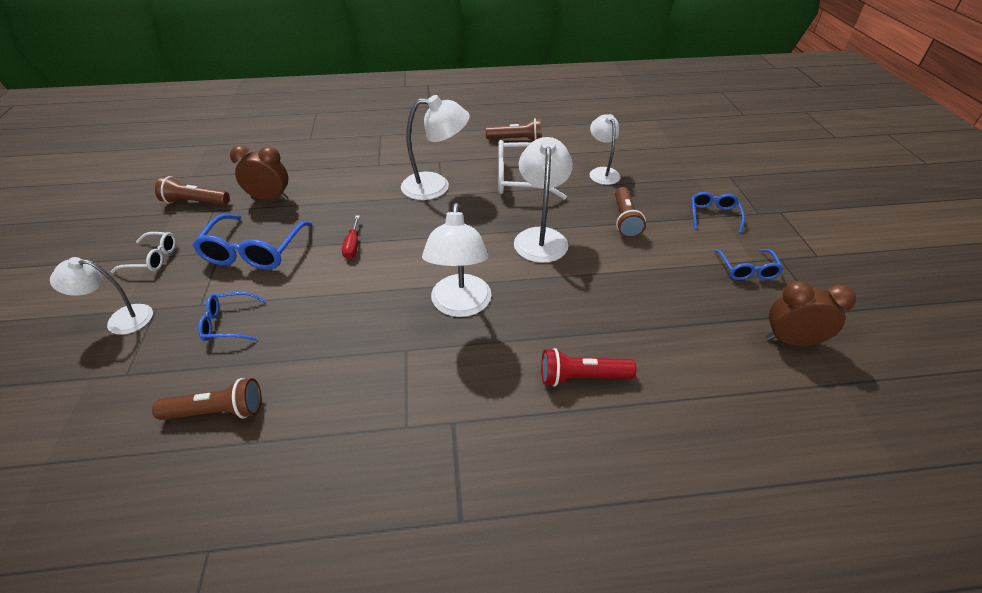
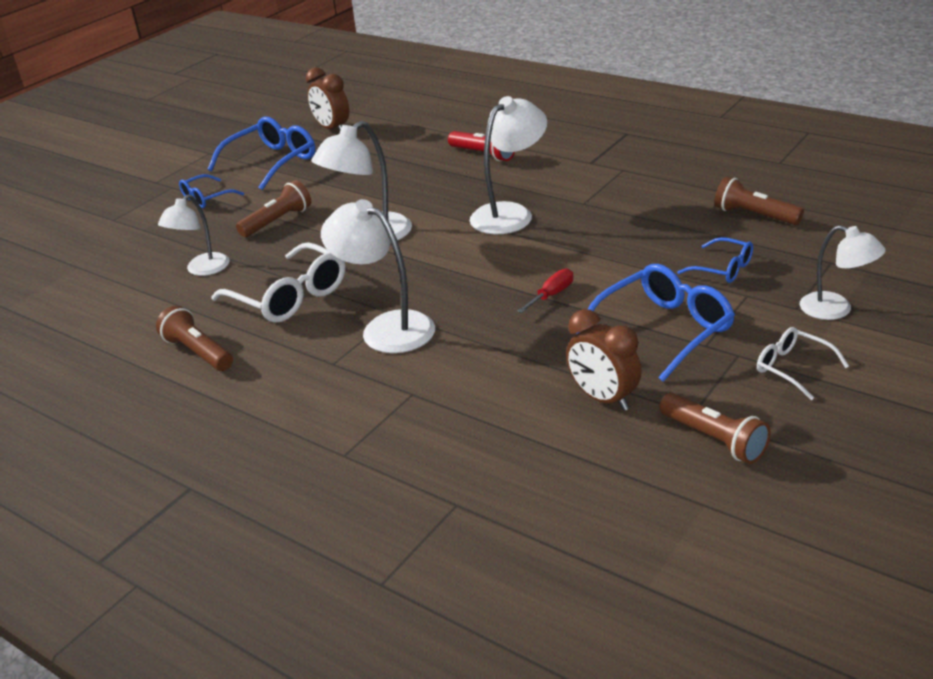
camera: 135 degrees left, 10 degrees down
(747, 270) = (272, 162): blue glasses -> blue glasses, size x1.76

